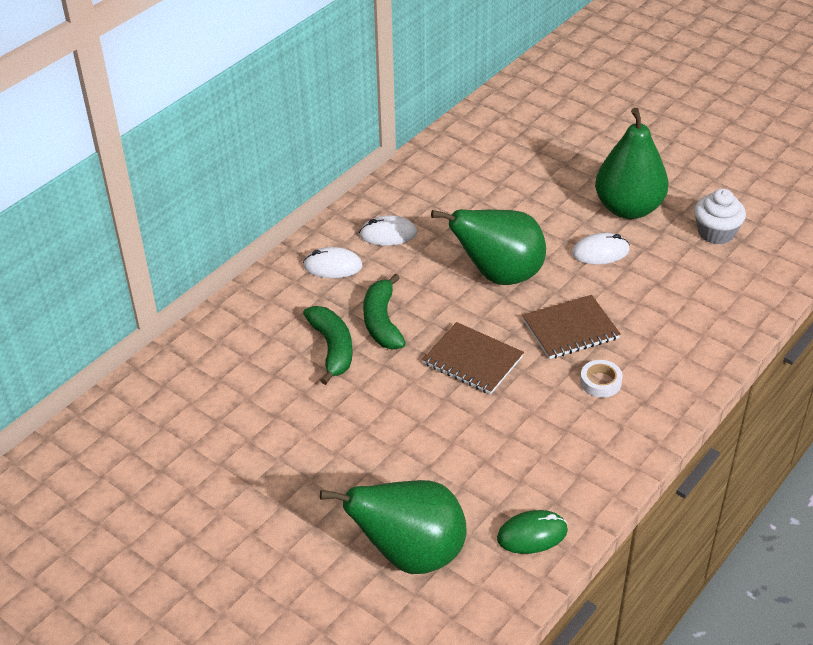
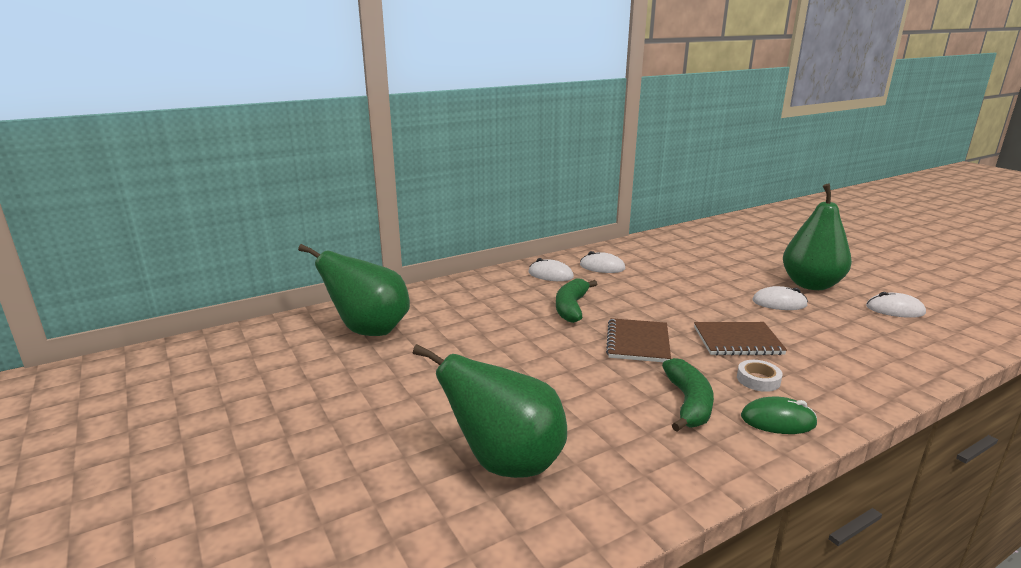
camera: 20 degrees right, 20 degrees down
(332, 348) = (522, 314): green banana -> green banana (688, 403)
(472, 360) = (637, 342): brown notebook -> brown notebook turned 45 degrees clockwise
(499, 275) = (683, 300): green pear -> green pear (369, 330)
(532, 534) = (644, 480): green mouse -> green mouse (778, 420)
(716, 233) = (895, 310): white cupcake -> white mouse

